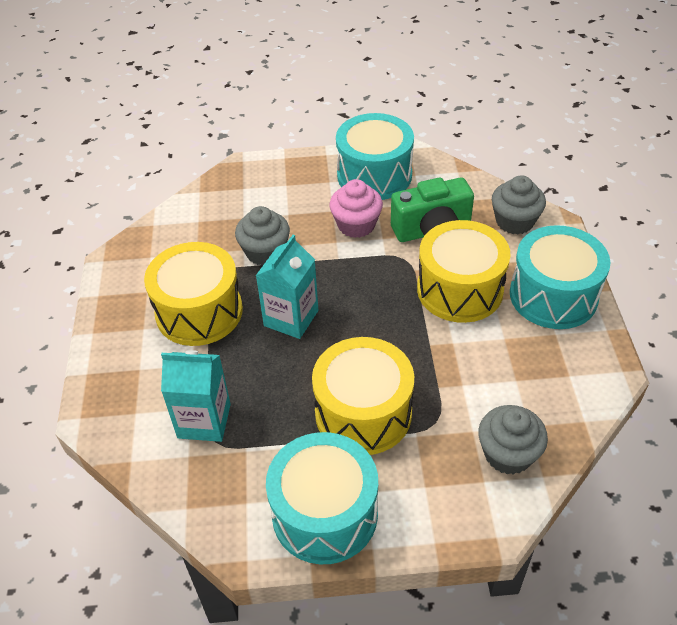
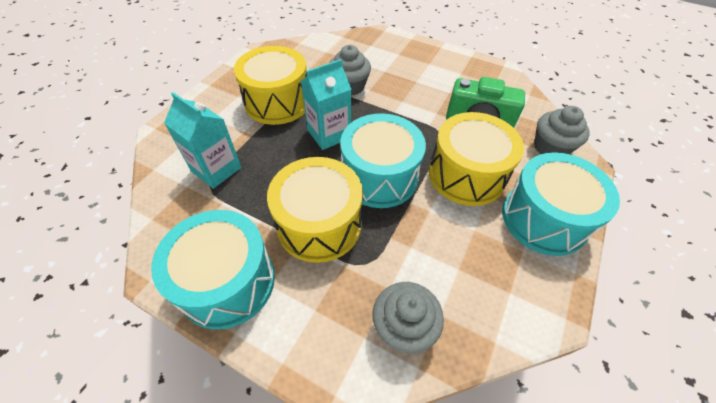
camera: 30 degrees right, 5 degrees up
(356, 225) = (424, 97): pink cupcake -> none
(374, 175) = (464, 72): turquoise drum -> turquoise drum (379, 176)

